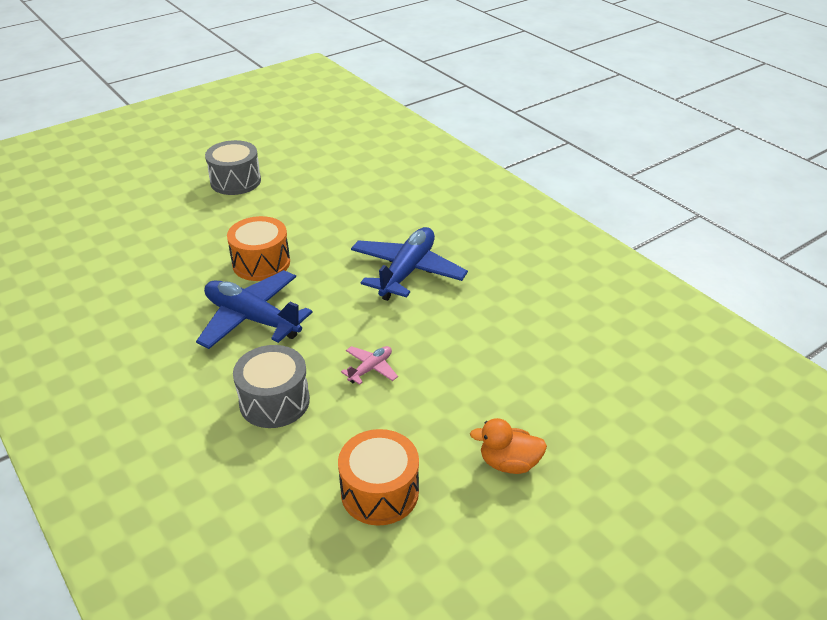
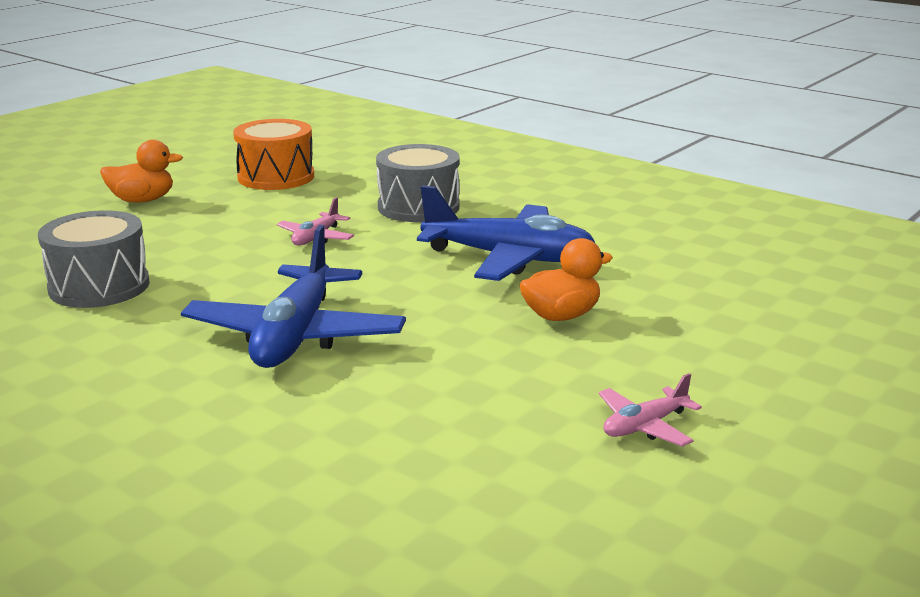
camera: 165 degrees right, 15 degrees down
(235, 181) = (791, 452): grey drum -> grey drum (99, 286)
(261, 263) = (561, 316): orange drum -> orange duck
(278, 199) = (645, 426): none -> pink plane

